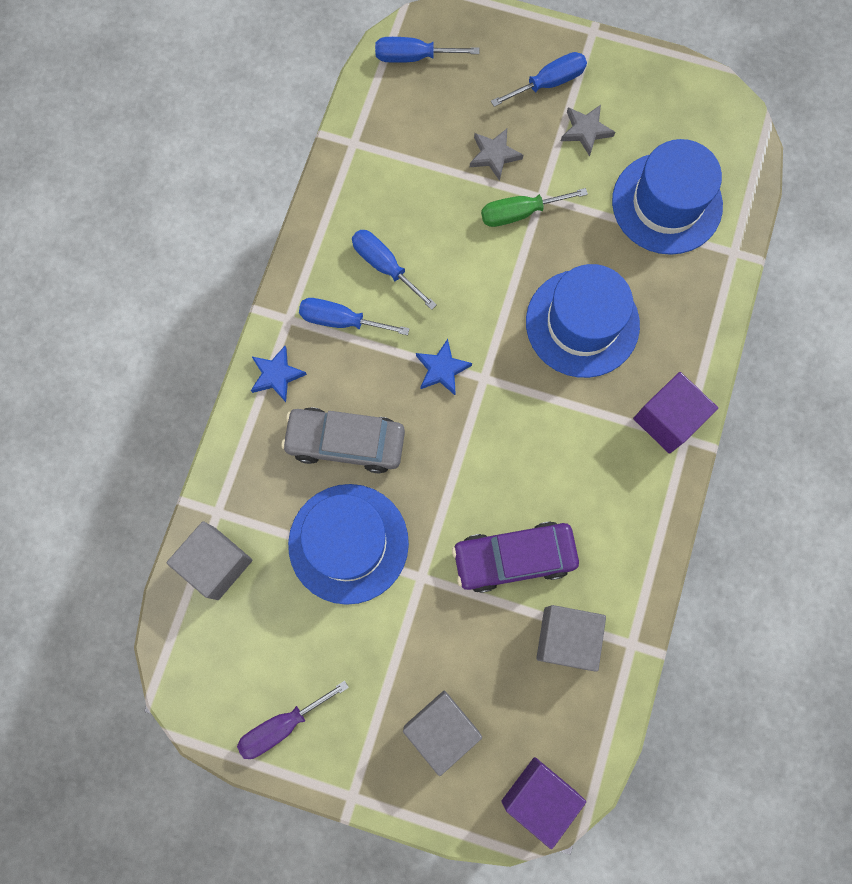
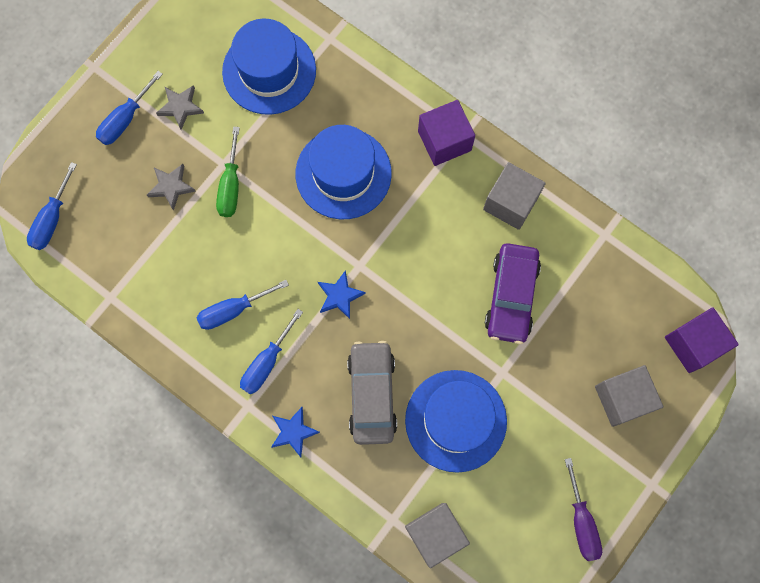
camera: 70 degrees left, 0 degrees up
(345, 442) = (372, 394): grey car -> grey car turned 150 degrees clockwise
(548, 83) = (125, 119): blue screwdriver -> blue screwdriver turned 135 degrees counterclockwise
(566, 638) = (585, 280): grey cube -> grey cube (510, 203)

